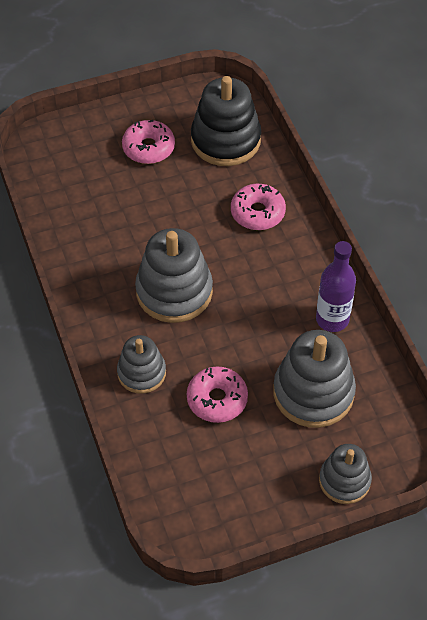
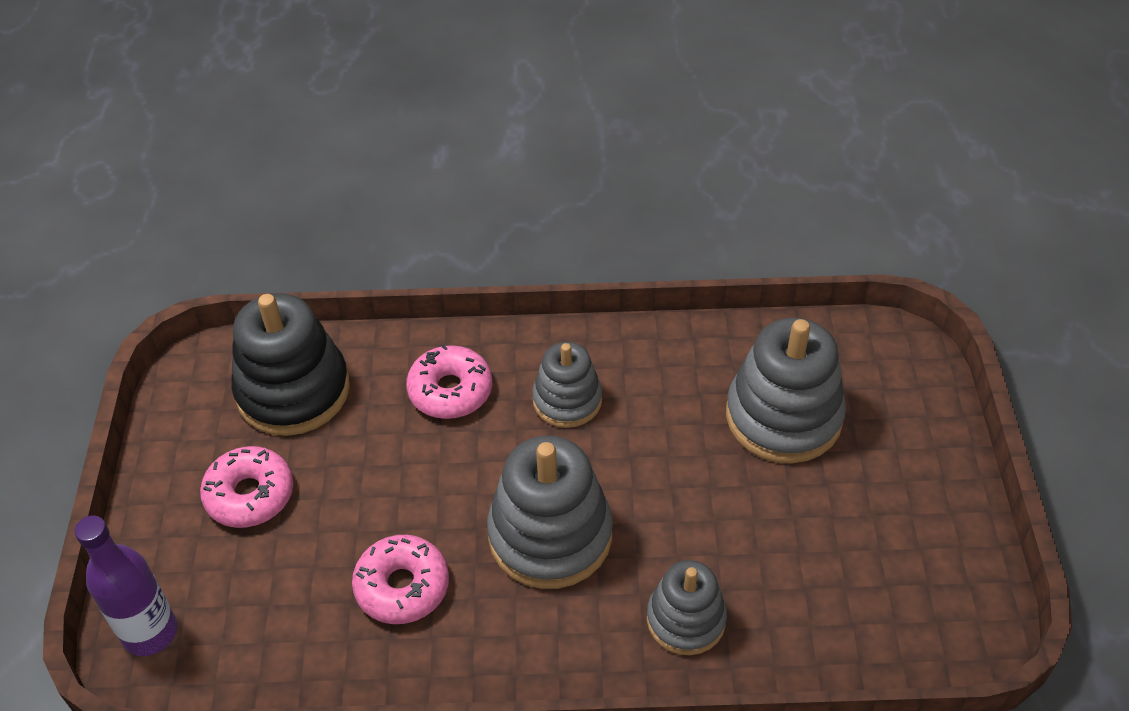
camera: 70 degrees left, 5 degrees down
(217, 399) = (762, 532): pink donut -> pink donut (402, 586)
(332, 319) = (671, 361): purple bottle -> purple bottle (150, 632)
(344, 481) = (928, 423): grey stacking toy -> grey stacking toy (567, 400)

